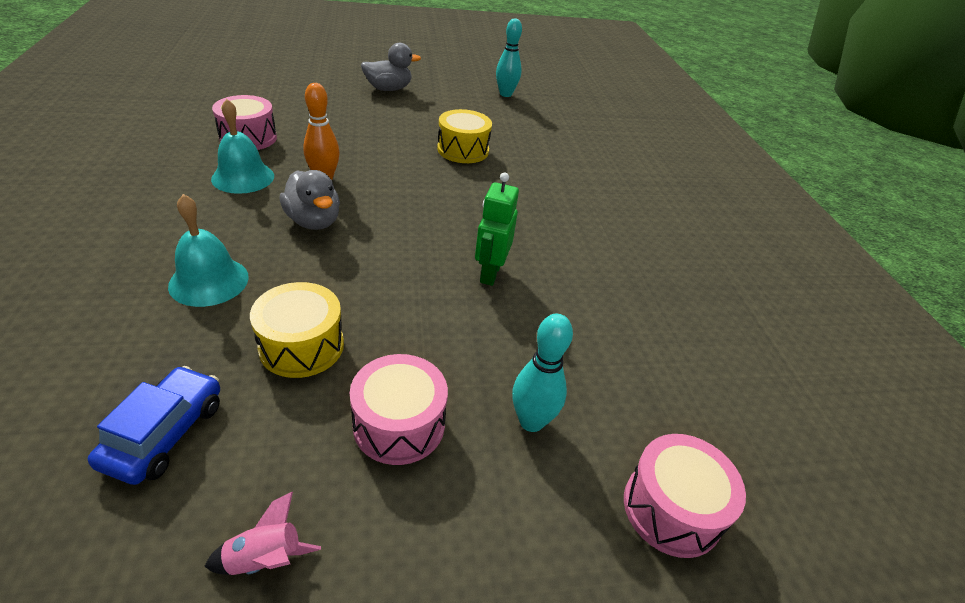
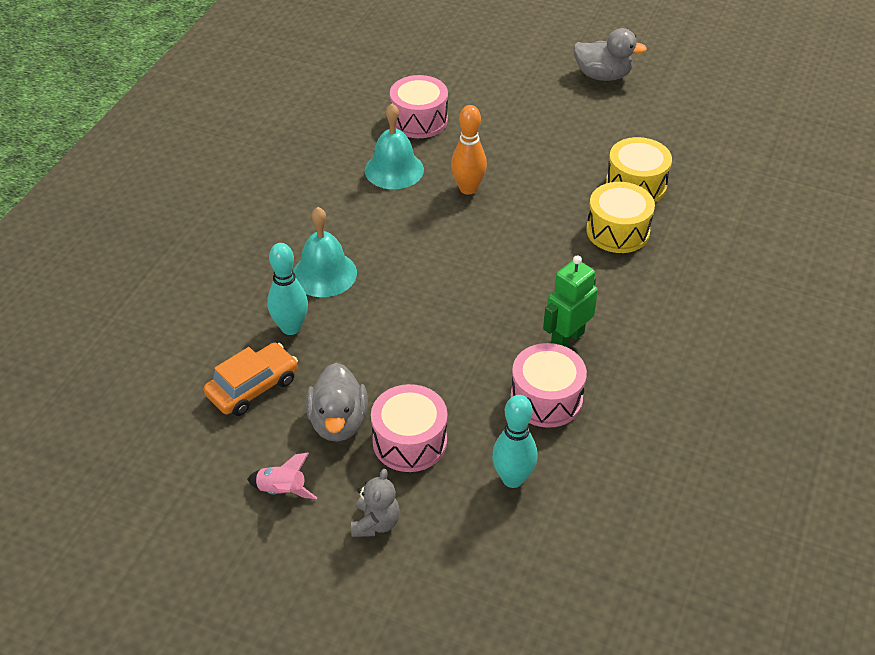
camera: 35 degrees right, 5 degrees up
(165, 433) = (253, 387): blue car -> orange car
(301, 346) = (369, 354): yellow drum -> yellow drum (617, 231)
(313, 221) = (434, 237): grey duck -> grey duck (338, 422)
(414, 545) = (376, 523): none -> grey teddy bear
(505, 94) = (749, 109): turquoise bowling pin -> turquoise bowling pin (291, 328)
(672, 508) = (577, 583): pink drum -> pink drum (546, 399)

